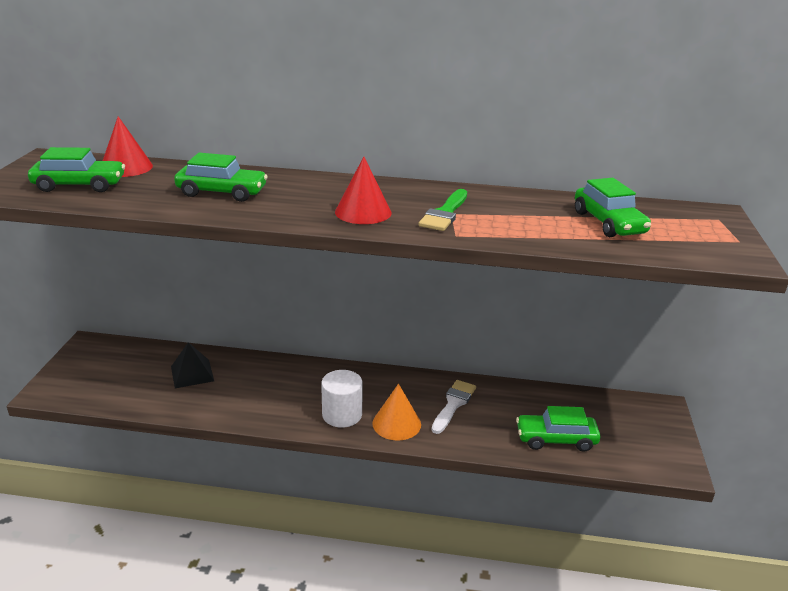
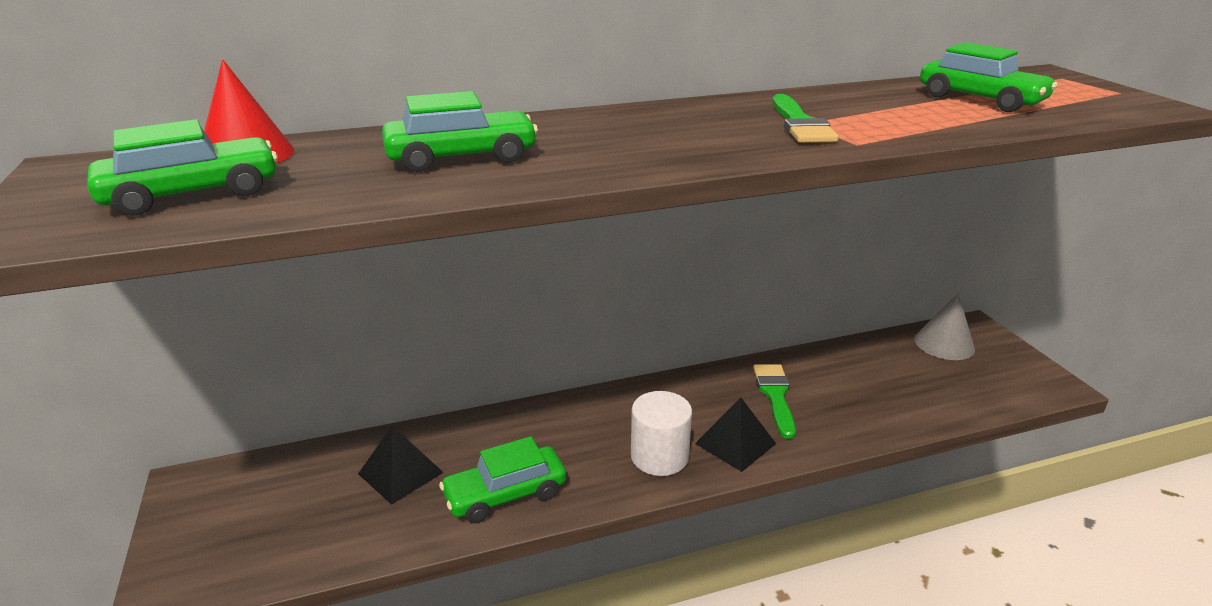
camera: 25 degrees left, 0 degrees up
(363, 212) = (700, 142): red cone -> none
(396, 423) = (735, 443): orange cone -> black pyramid
(453, 404) = (775, 395): white brush -> green brush
(556, 439) = (917, 398): green car -> green car (505, 494)
(621, 411) = (944, 343): none -> grey cone

